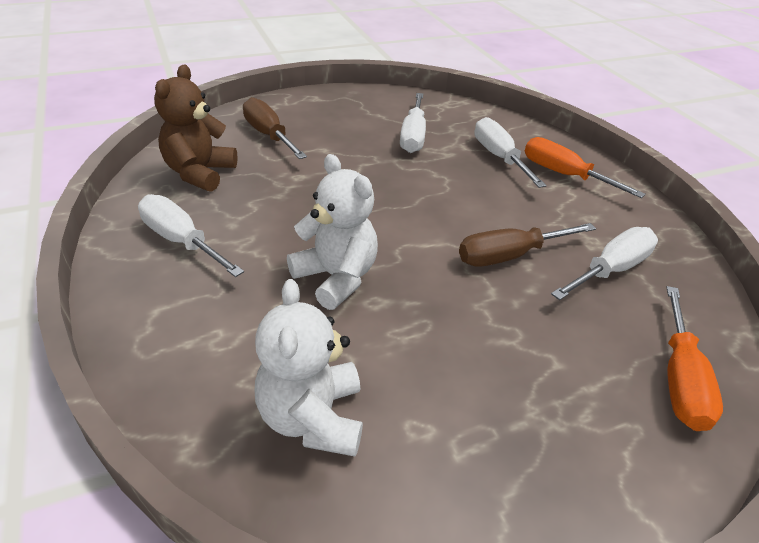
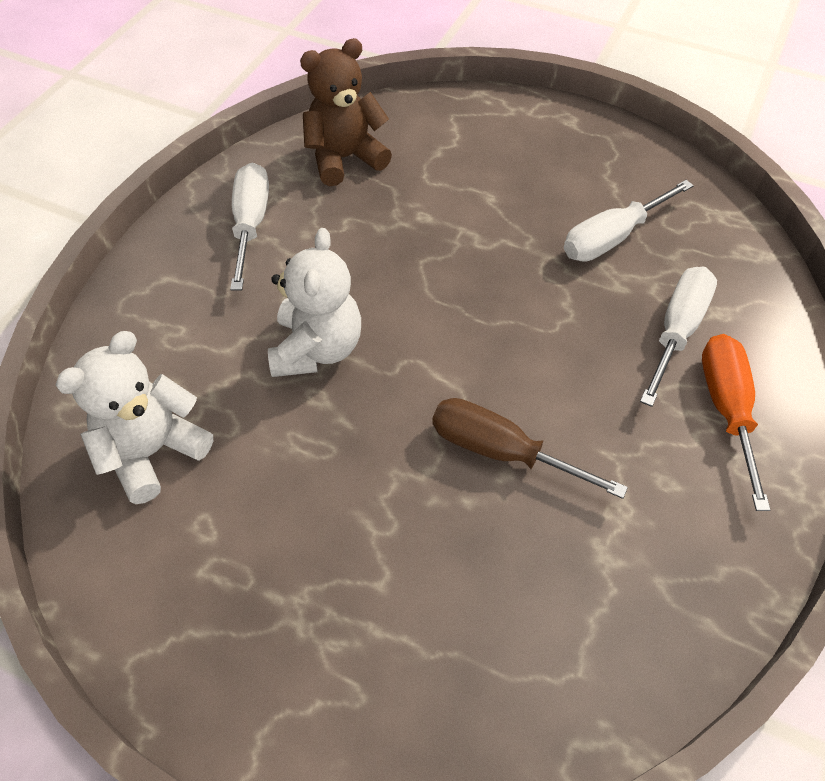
camera: 50 degrees right, 15 degrees up
(269, 135) = (459, 147): brown screwdriver -> none
(611, 270) = (587, 554): white screwdriver -> none
(680, 379) = (469, 707): orange screwdriver -> none

